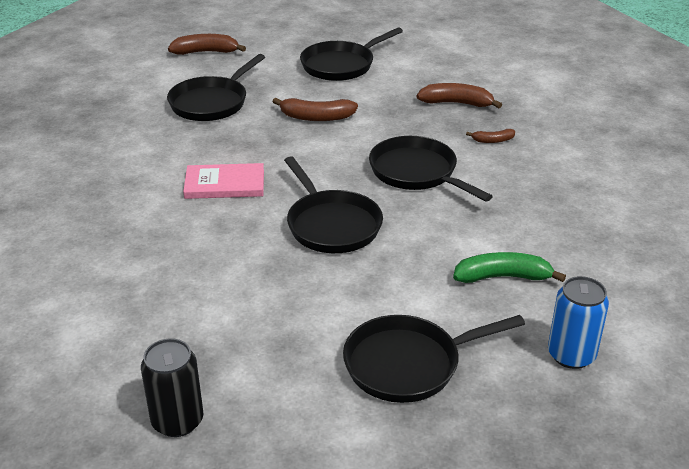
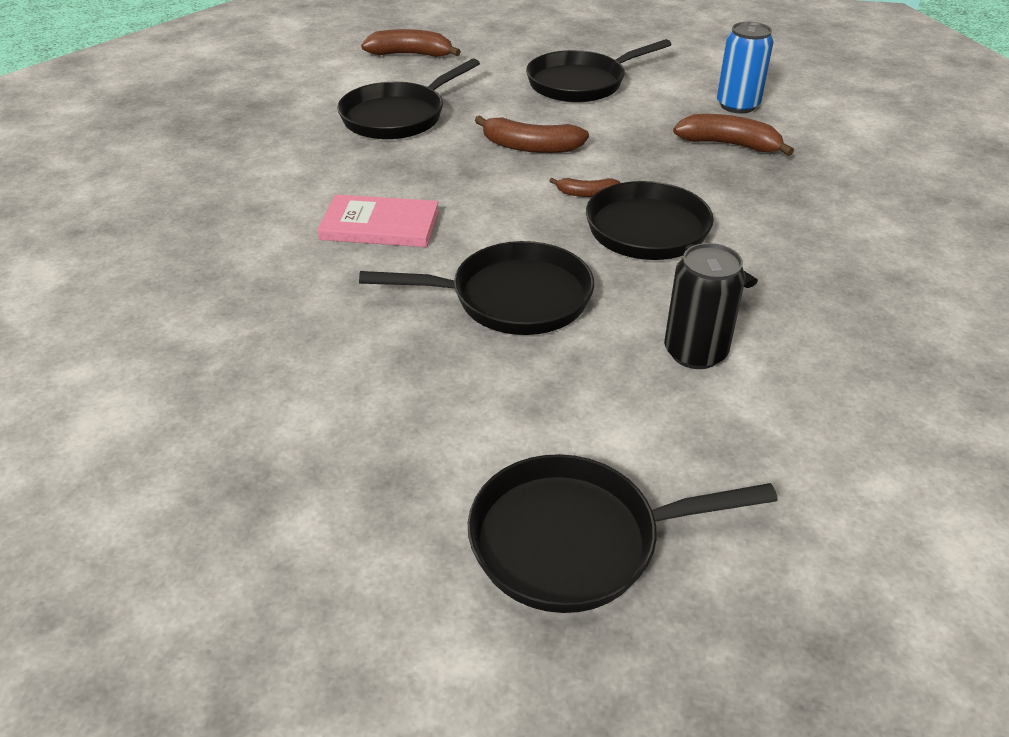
camera: 10 degrees right, 5 degrees up
(177, 421) = (188, 589): black can -> black can (695, 352)
(331, 224) = (512, 298): black pan -> black pan turned 75 degrees counterclockwise
(493, 140) = (772, 200): brown banana -> brown banana (586, 193)
(502, 277) = (754, 410): green banana -> none
(571, 355) = (849, 562): blue can -> blue can (737, 105)

